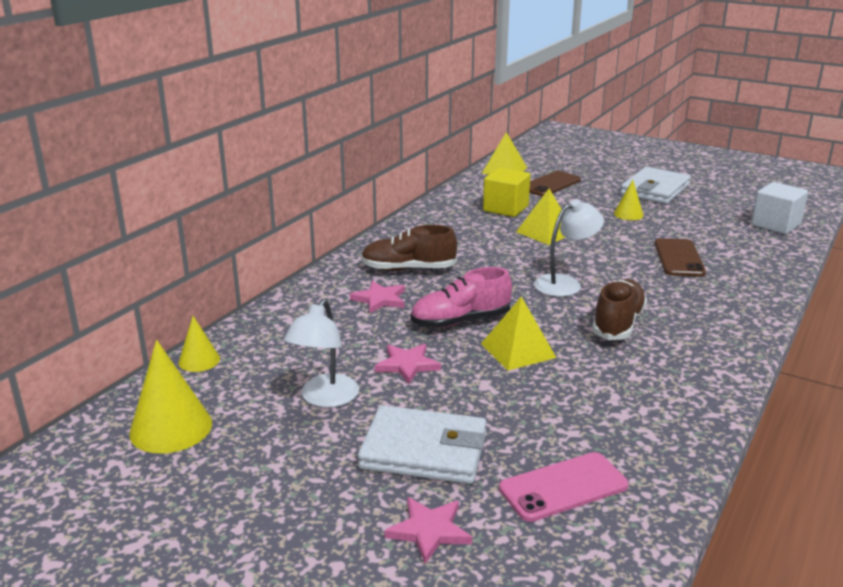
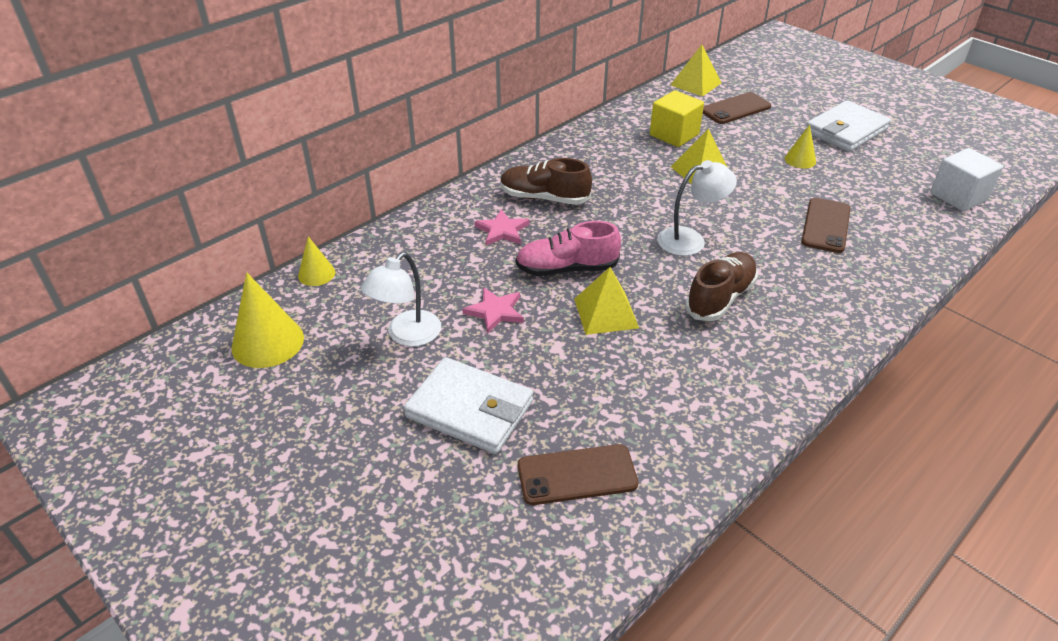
camera: 15 degrees right, 15 degrees up
(429, 531) = (438, 494): pink star -> none
(563, 487) = (577, 475): pink phone -> brown phone

